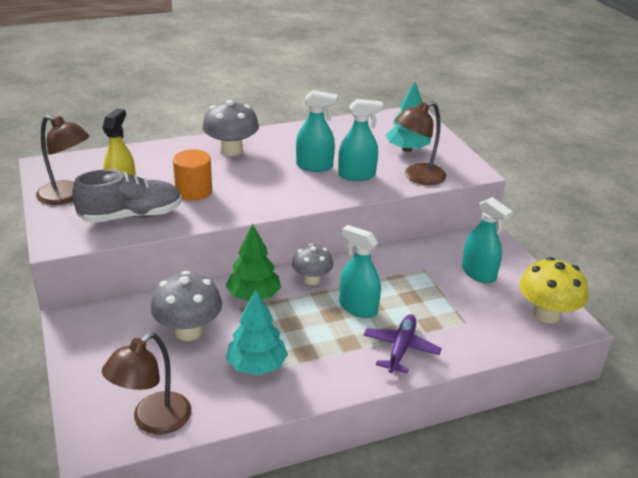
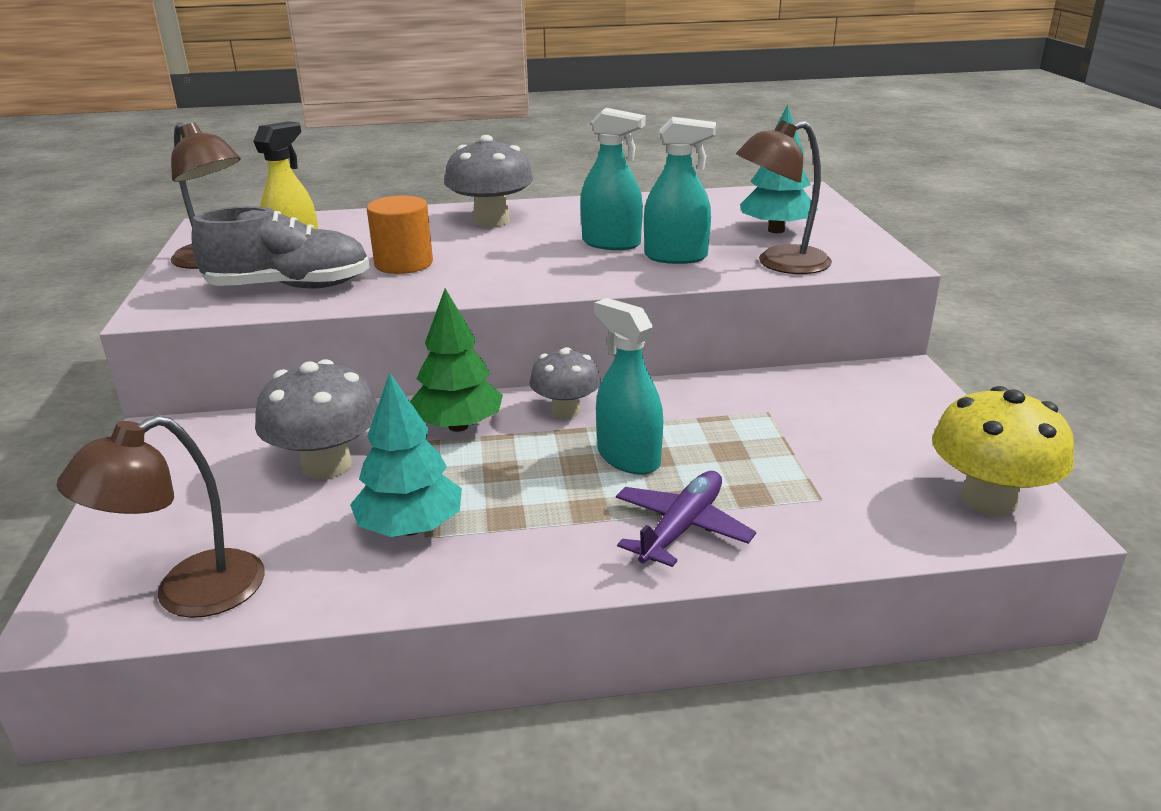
camera: 15 degrees right, 5 degrees down
(478, 273) = (869, 425): turquoise spray bottle -> none

